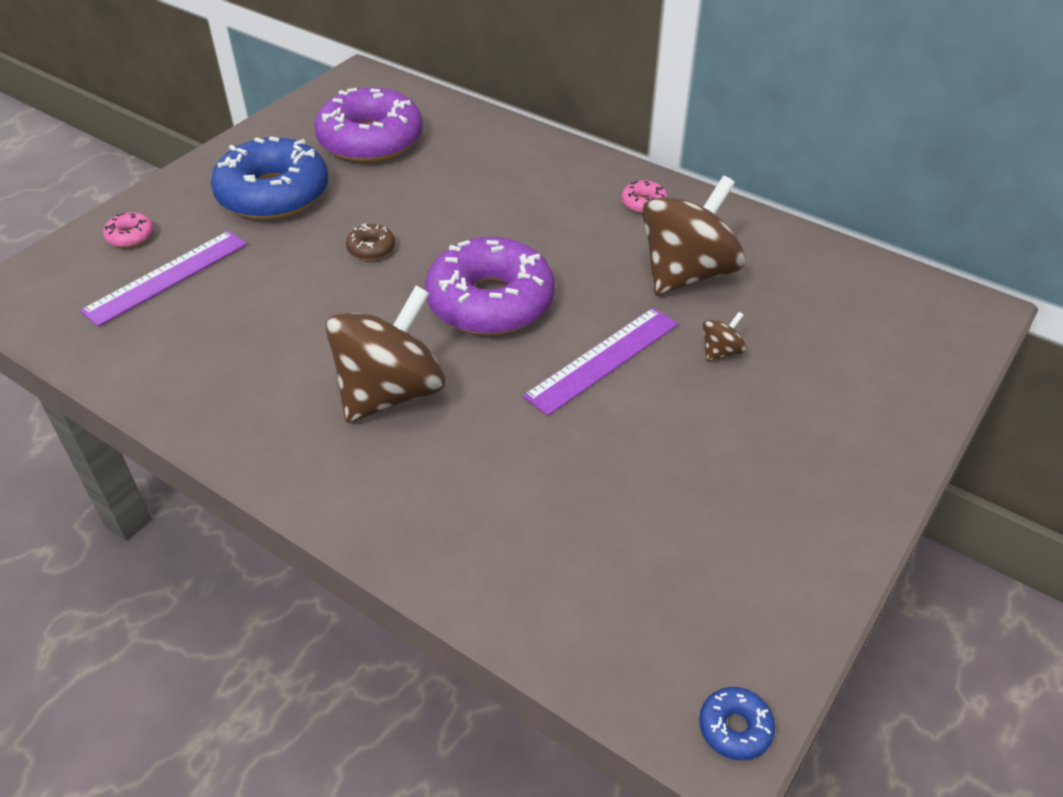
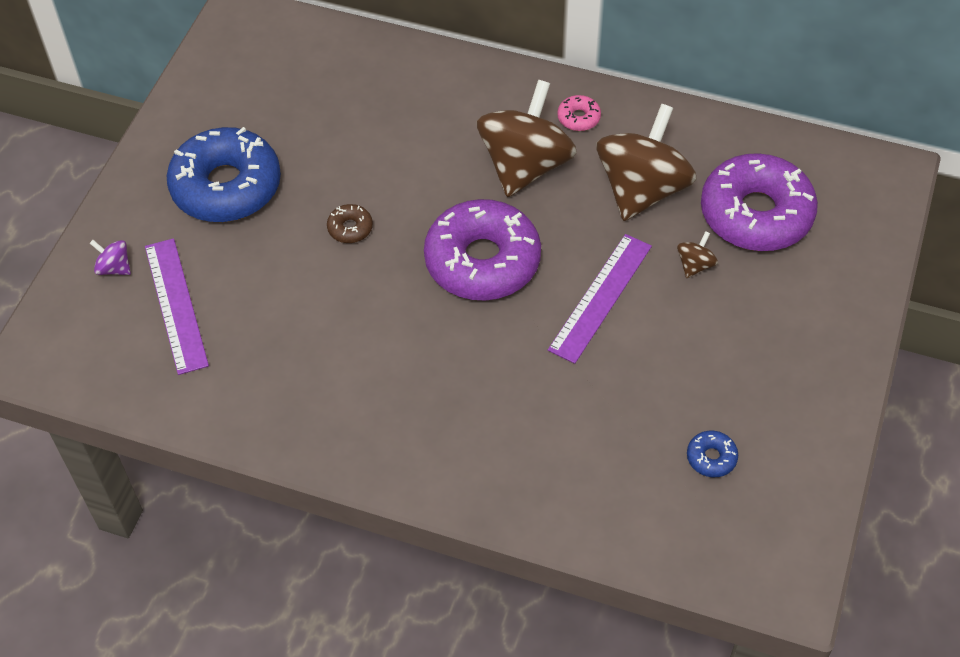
camera: 15 degrees left, 10 degrees up
(130, 236) = (114, 268): pink donut -> purple spinning top
(167, 277) = (176, 305): purple ruler -> purple ruler turned 45 degrees counterclockwise
(370, 140) = (289, 98): purple donut -> purple donut (756, 214)
(390, 392) = (435, 374): brown spinning top -> brown spinning top (525, 166)
(735, 728) = (796, 580): blue donut -> blue donut (711, 458)

